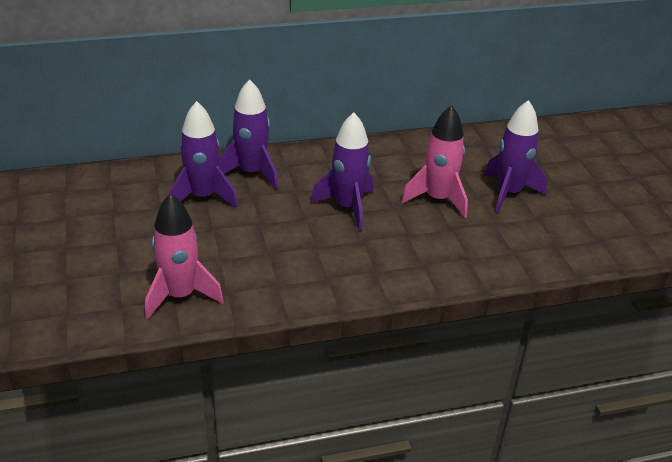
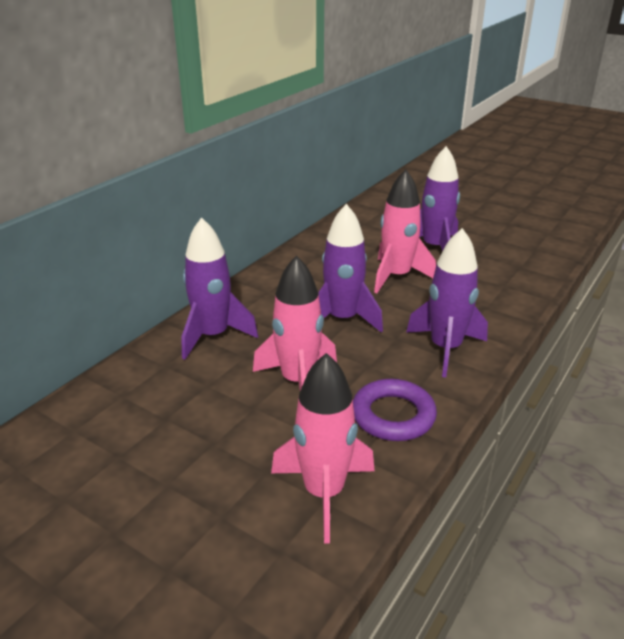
camera: 40 degrees left, 5 degrees down
(203, 197) = (198, 383): purple rocket -> purple rocket (445, 349)
(258, 229) = (298, 381): none -> pink rocket
(281, 283) = (393, 415): none -> purple ring

